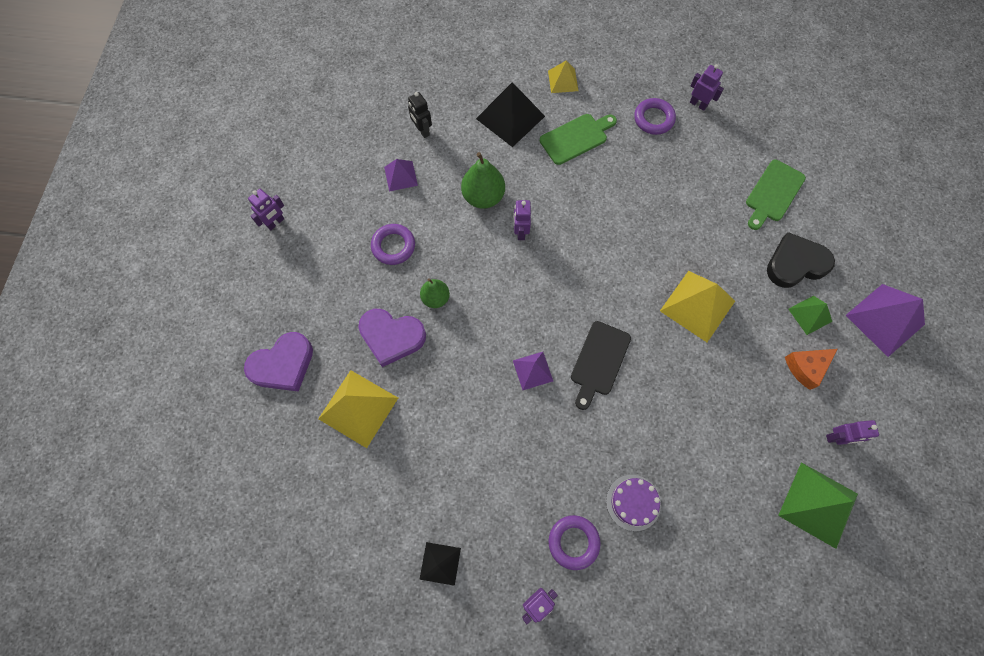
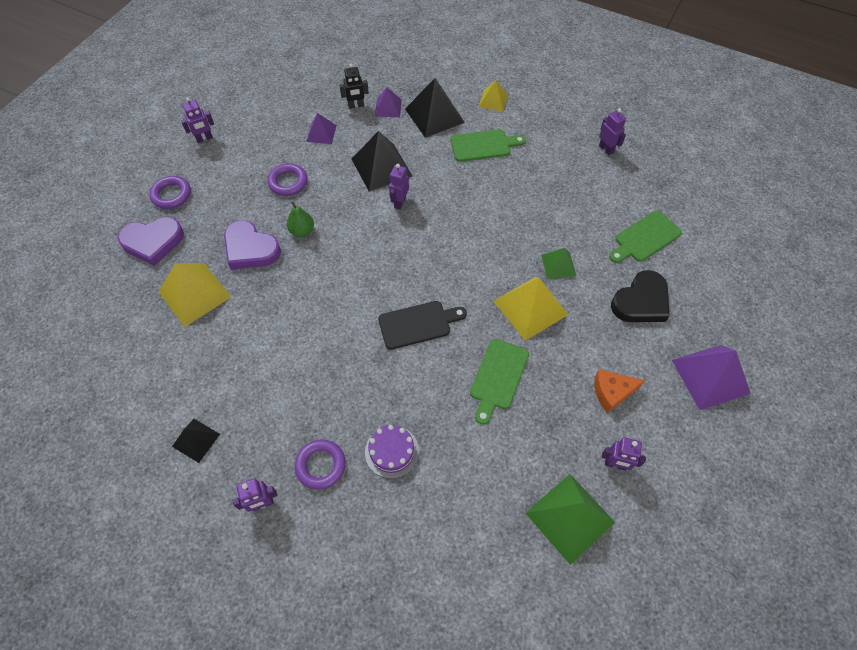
camera: 20 degrees right, 10 degrees down
(422, 130) = (356, 106): black robot -> black robot turned 90 degrees counterclockwise
(483, 197) = (381, 167): green pear -> black pyramid
(532, 370) = (355, 312): purple pyramid -> purple pyramid (388, 108)
(599, 361) = (418, 324): black cutting board -> black cutting board turned 150 degrees counterclockwise
(653, 119) = (560, 150): purple ring -> purple ring (171, 195)
(698, 390) = (498, 377): none -> green cutting board
(795, 263) = (641, 301): black heart -> black heart turned 135 degrees clockwise
(810, 315) = (636, 349): green pyramid -> green pyramid (558, 265)

